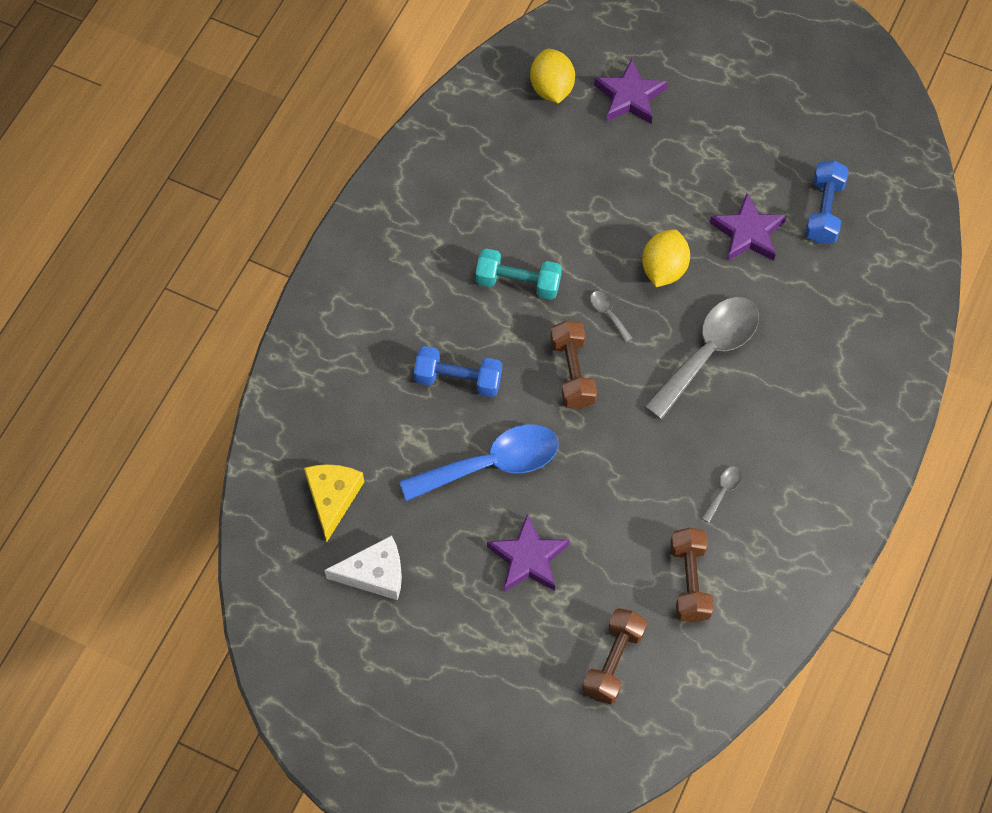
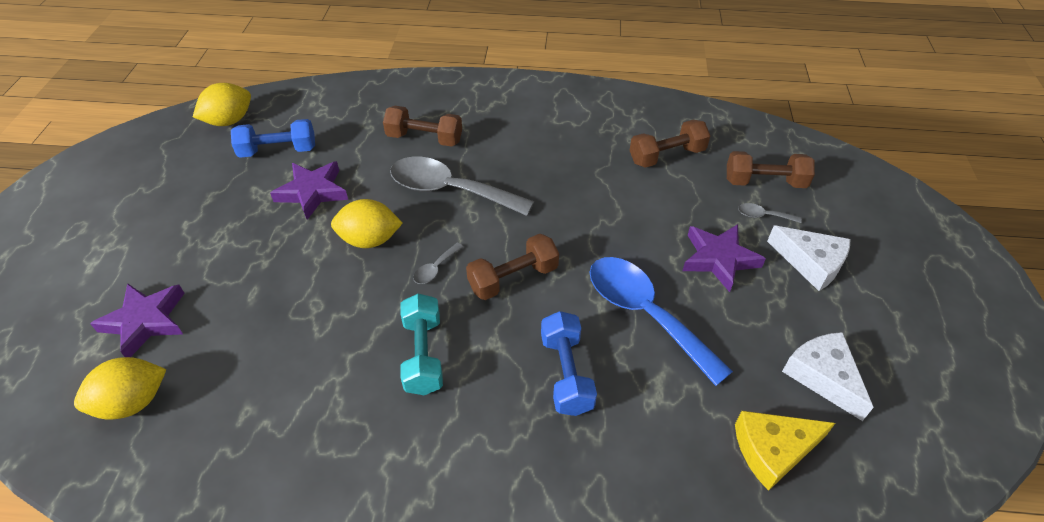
camera: 110 degrees left, 15 degrees down
(491, 640) = (811, 263): none -> white cheese
(723, 491) = (578, 154): grey spoon -> grey spoon (763, 216)
(800, 349) = (424, 138): none -> brown dumbbell
(891, 172) = (229, 121): none -> yellow lemon

